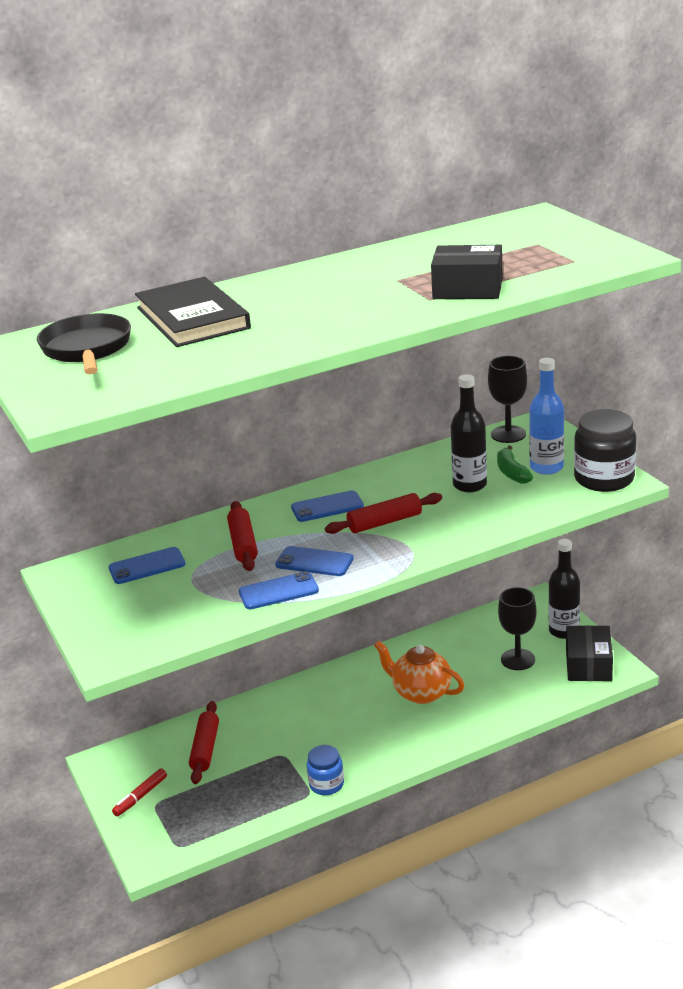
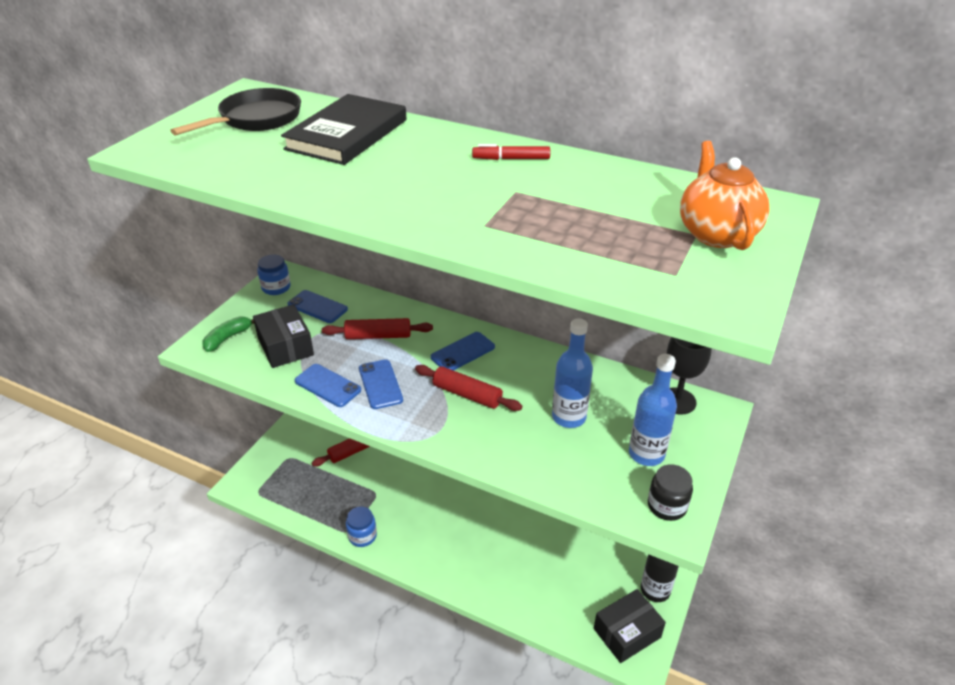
camera: 50 degrees right, 10 degrees up
(74, 583) = (276, 287): none -> blue jar
(140, 796) = (291, 446): red marker -> red marker (511, 159)
(243, 544) = (378, 336): red rolling pin -> red rolling pin turned 45 degrees clockwise
(327, 507) = (463, 352): blue phone -> blue phone turned 75 degrees counterclockwise
(420, 693) = (499, 535): orange teapot -> orange teapot (716, 234)
(467, 289) = (530, 236): black box -> black box (285, 346)
(469, 485) = (569, 417): black bottle -> blue bottle
(511, 472) = (615, 434): green banana -> green banana (228, 338)
(517, 659) = (590, 577): black goblet -> none
(604, 479) = (667, 506): black jar -> black jar, size x0.59

